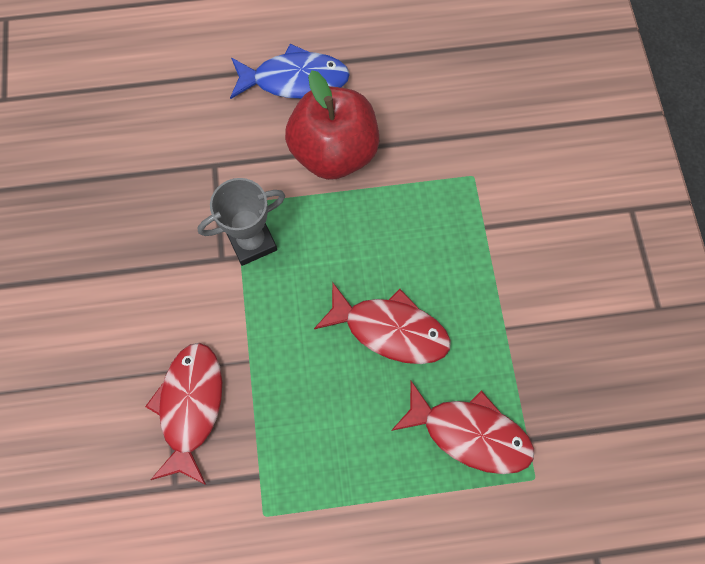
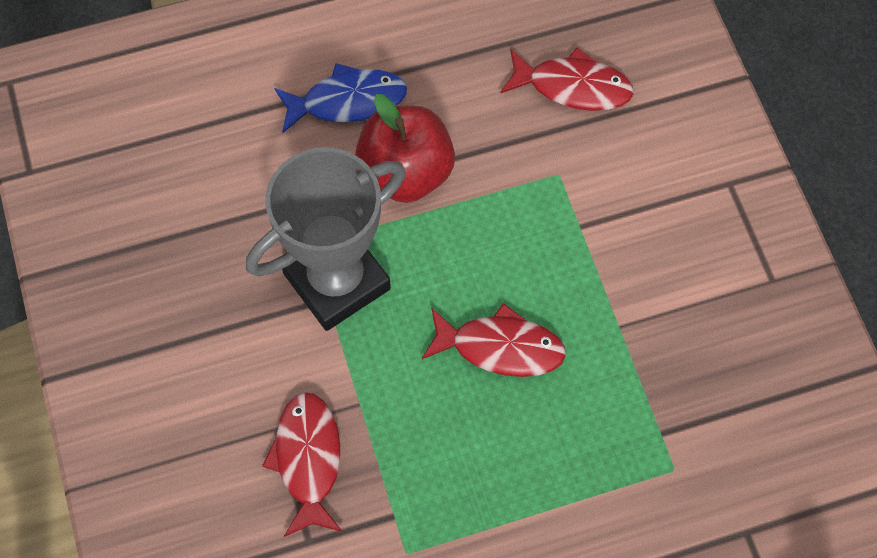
camera: 10 degrees left, 5 degrees down
(252, 242) = (337, 281): grey trophy -> grey trophy, size x1.87
(469, 433) = (601, 436): red fish -> red fish (573, 87)

